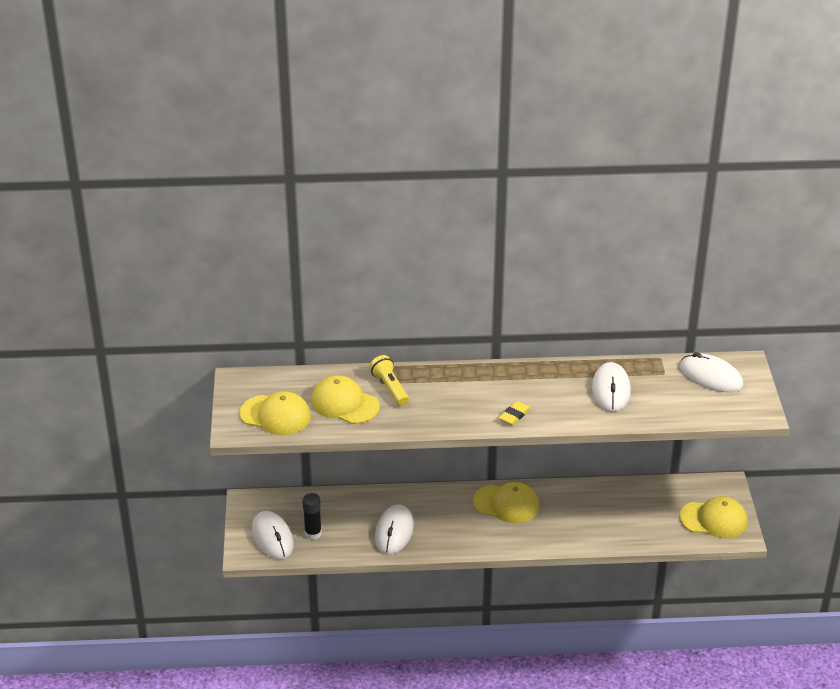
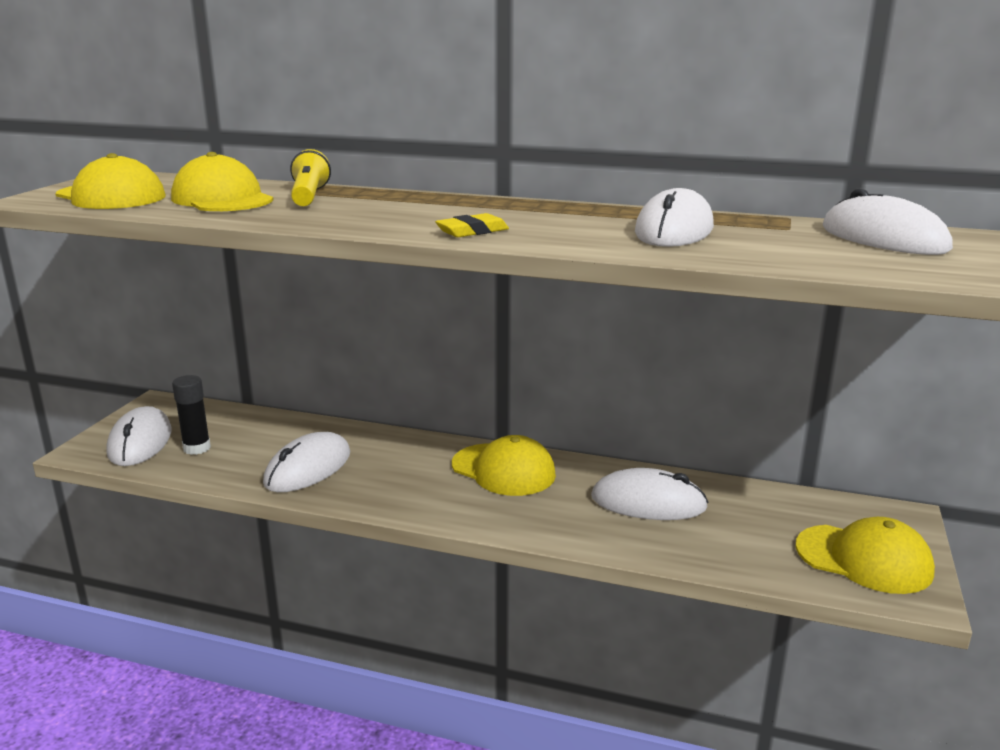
camera: 20 degrees right, 15 degrees down
(596, 508) = (648, 502): none -> white mouse

